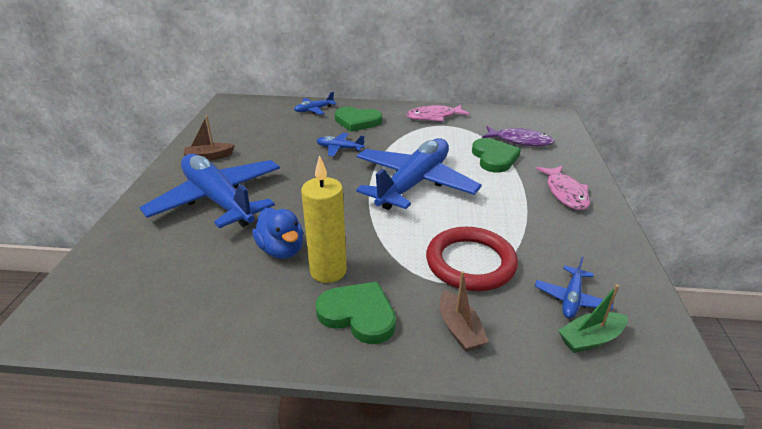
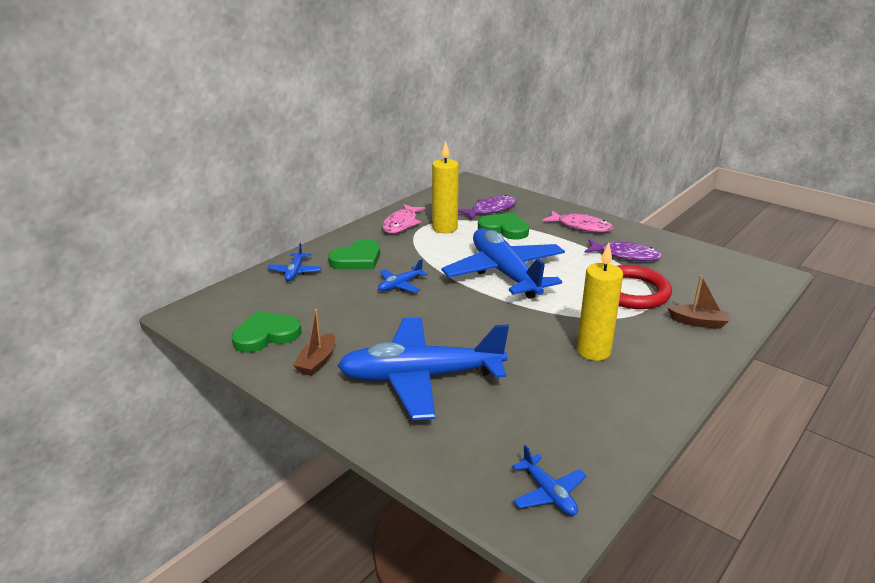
camera: 55 degrees left, 5 degrees down
(281, 250) = (544, 364): blue duck -> none
(358, 314) = (656, 355): green heart -> green heart (266, 335)
(454, 134) = (445, 228): none -> yellow candle
(544, 237) = (625, 255): none -> purple fish
(571, 298) = (695, 274): blue plane -> blue plane (548, 493)
(590, 339) = (734, 285): green boat -> none

